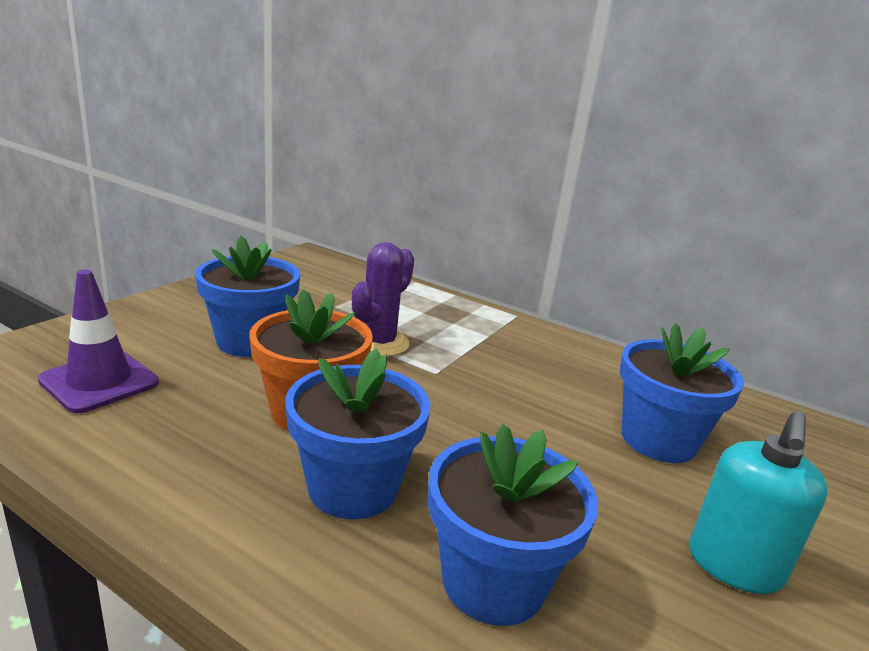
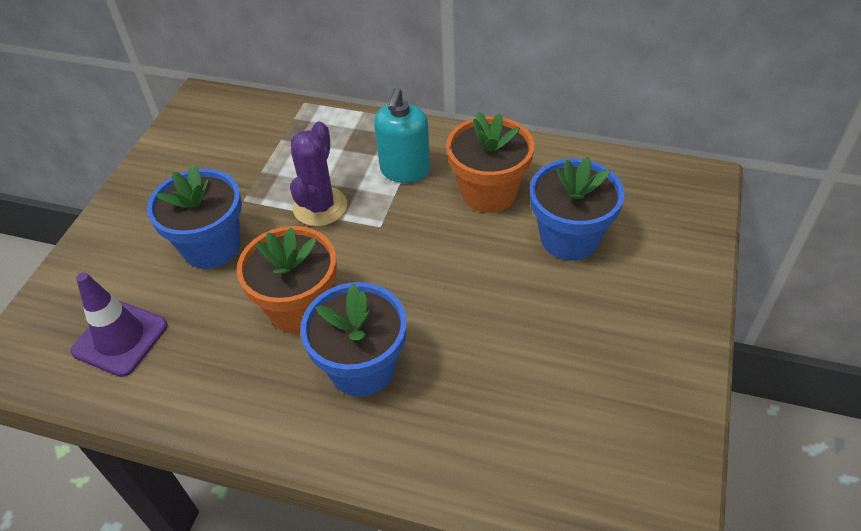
camera: 10 degrees left, 25 degrees up
(493, 581) = (479, 408): blue flower pot -> none
(568, 379) = (489, 193): none -> orange flower pot
(734, 565) = (630, 339): turquoise soap dispenser -> turquoise soap dispenser (405, 170)

